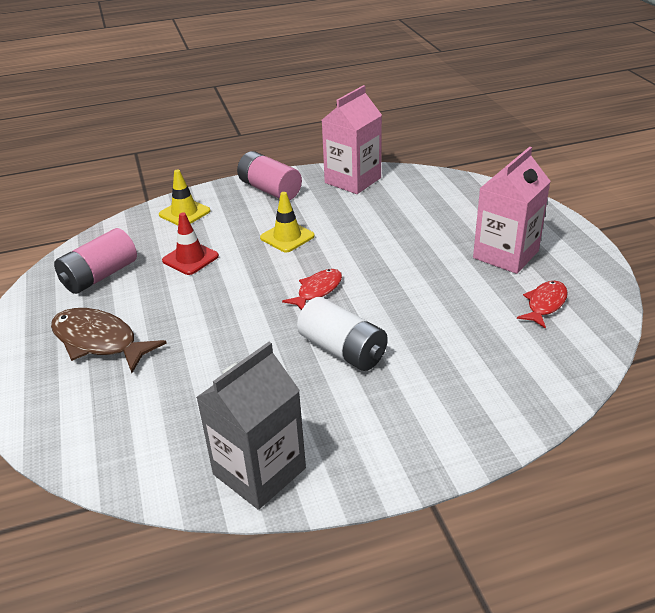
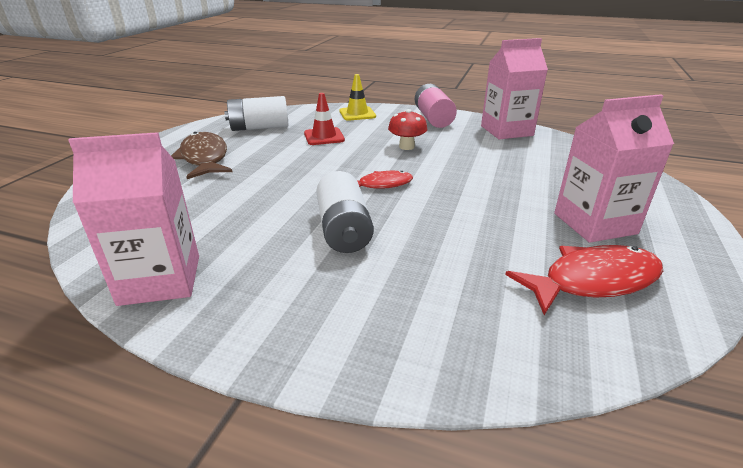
camera: 35 degrees right, 5 degrees down
(100, 276) = (259, 127): pink battery -> white battery
(259, 471) = (160, 280): grey carton -> pink carton
(287, 237) = (406, 146): yellow traffic cone -> red mushroom
(545, 304) = (593, 281): red fish -> red fish, size x1.65

